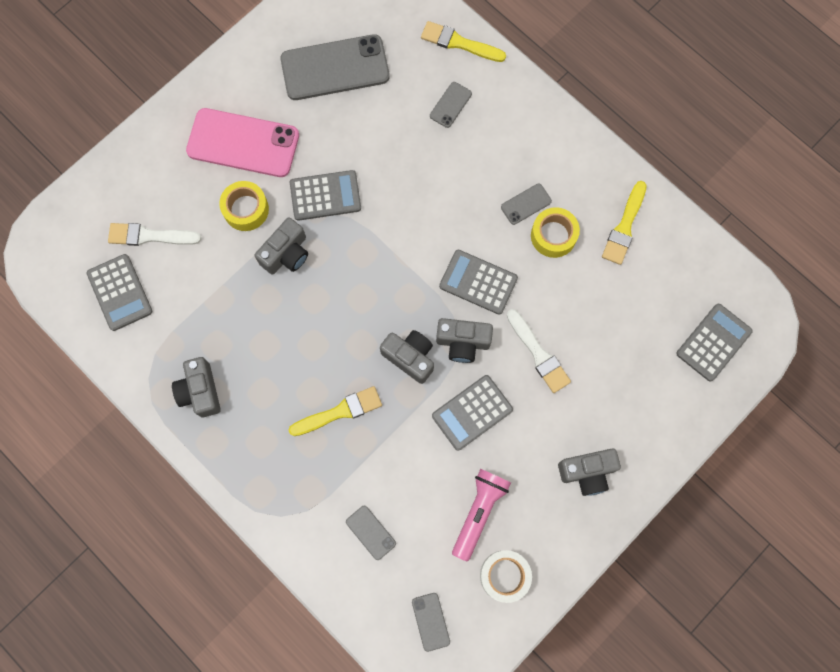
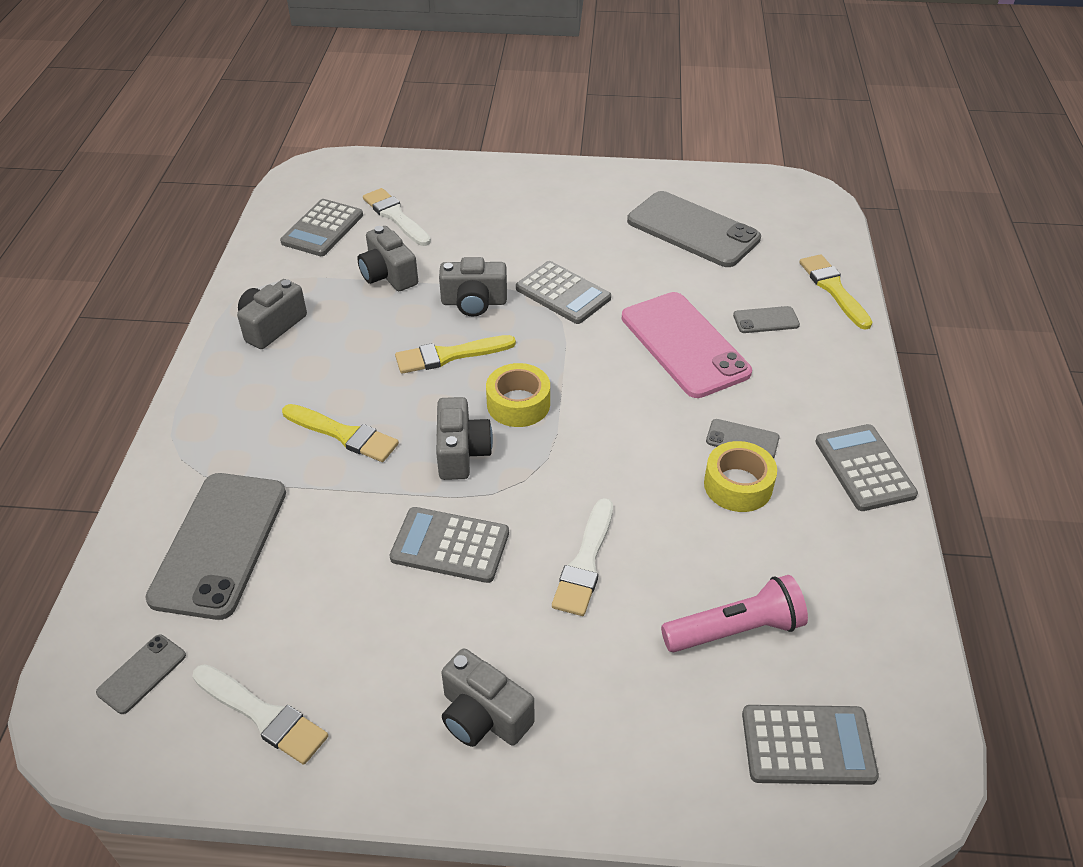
camera: 50 degrees right, 30 degrees down
(243, 143) = (548, 219): pink phone -> pink phone (684, 345)
(246, 209) = (488, 254): yellow tape -> yellow tape (518, 404)
(371, 532) = (220, 544): grey phone -> grey phone, size x2.24
(463, 342) = (525, 485): grey camera -> grey camera (388, 275)
(478, 282) = (608, 455): grey calculator -> grey calculator (864, 468)
(479, 512) = (329, 632): pink flashlight -> pink flashlight (736, 630)
(504, 576) = (262, 715): white tape -> white brush
(624, 226) = (831, 543): yellow brush -> yellow brush (450, 355)

